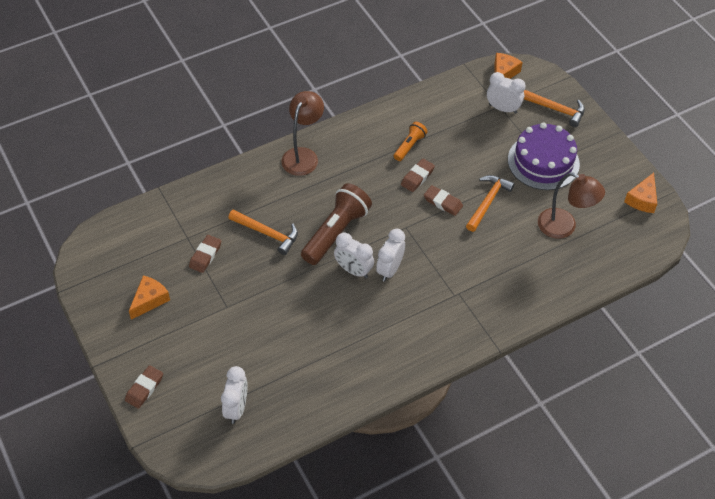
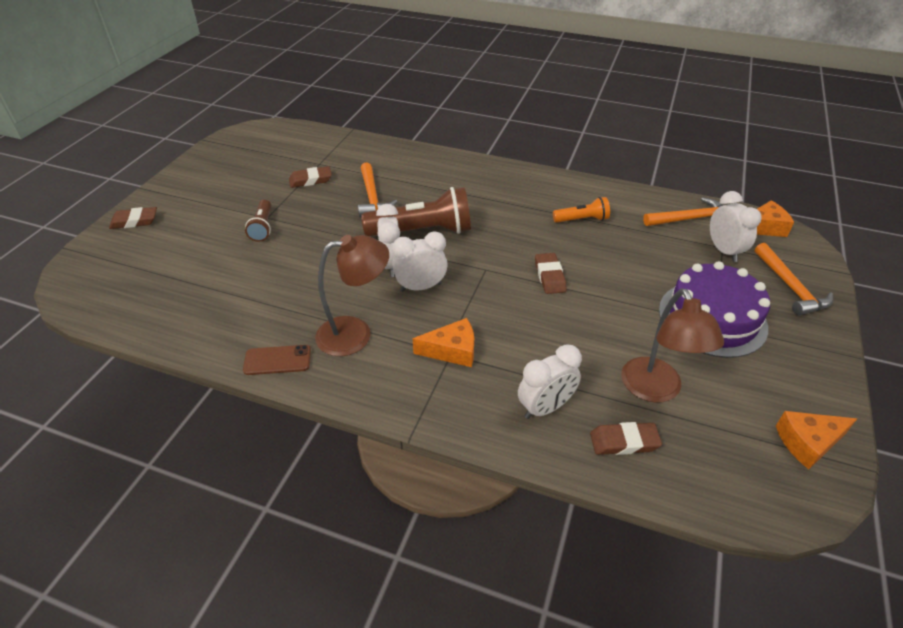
camera: 50 degrees right, 10 degrees down
(149, 300) = (234, 178): orange cheese -> orange cheese (452, 350)
(236, 408) = (151, 281): white clock -> white clock (545, 407)
(237, 315) = (262, 227): none -> brown flashlight
(303, 155) = (480, 172): brown lamp -> brown lamp (355, 333)
(385, 377) = (277, 360): none -> brown phone
(417, 177) = (554, 243): brown eraser -> brown eraser (624, 442)
(488, 202) = (597, 307): orange hammer -> orange hammer (690, 219)

